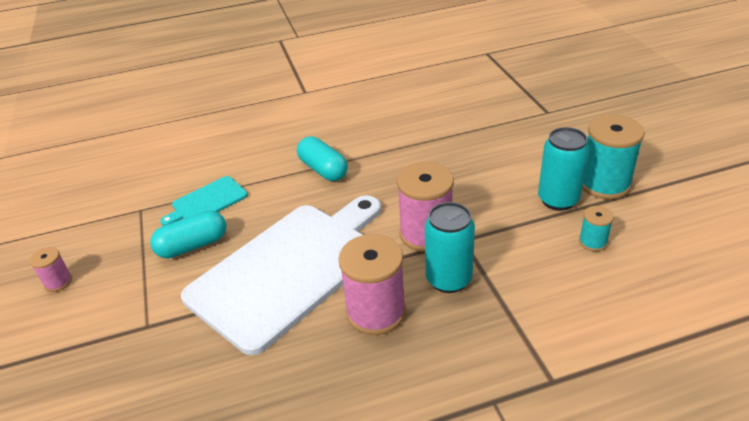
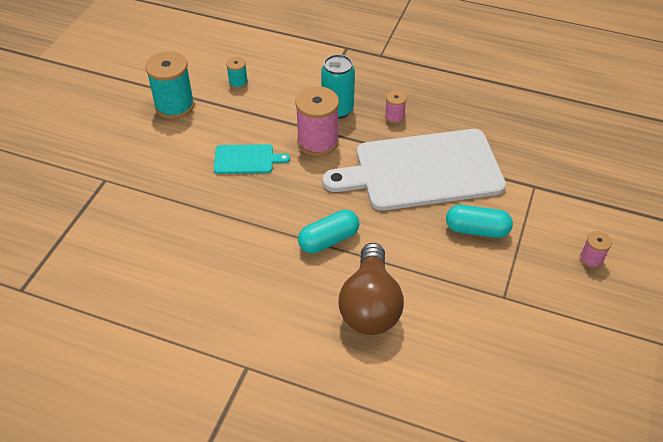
camera: 145 degrees left, 10 degrees up
(207, 202) = (443, 268): turquoise cutting board -> turquoise cutting board (246, 159)
(251, 152) = (370, 305): none -> brown light bulb
(323, 169) = (329, 240): turquoise capsule -> turquoise capsule turned 60 degrees clockwise
(376, 312) = (394, 117): pink spool -> pink spool, size x0.50
(558, 200) = (215, 114): turquoise can -> none

